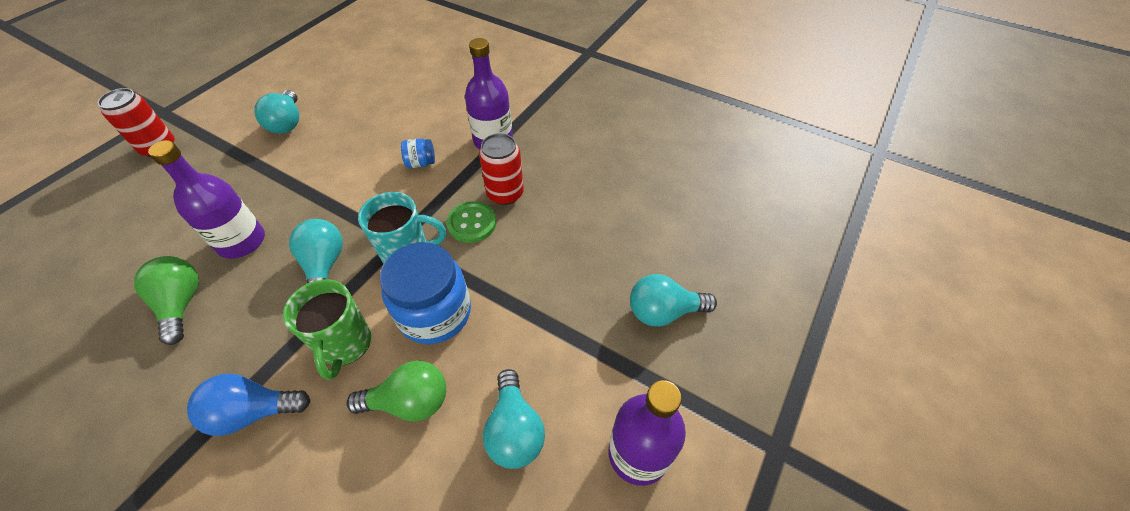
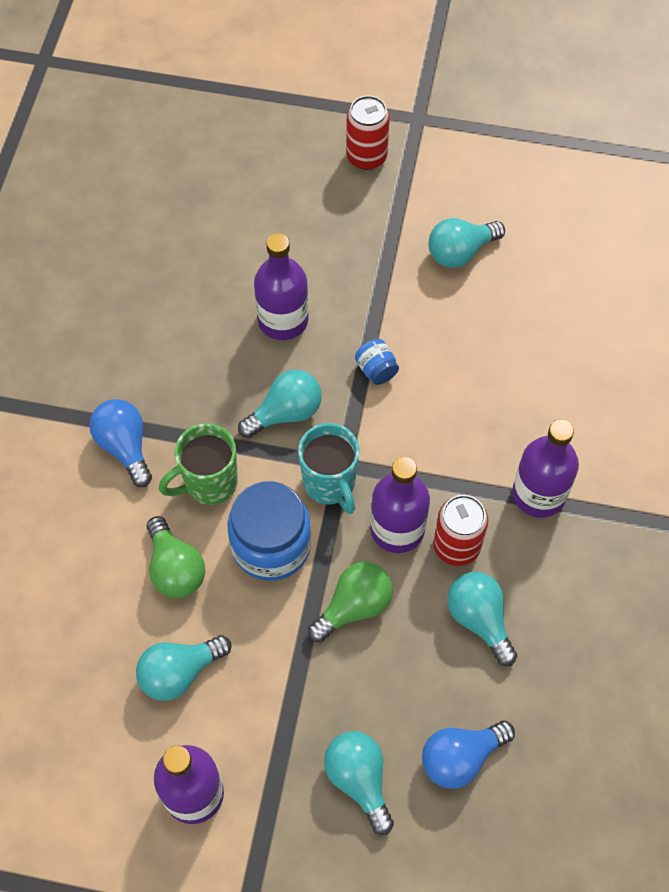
camera: 70 degrees right, 10 degrees up
(182, 304) = (199, 319): green light bulb -> green light bulb (354, 606)
(421, 163) = (463, 430): blue jar -> blue jar (376, 370)
(471, 223) = (397, 529): green button -> purple bottle
(566, 198) = (479, 619): none -> turquoise light bulb
(665, 241) = (460, 758): none -> blue light bulb

